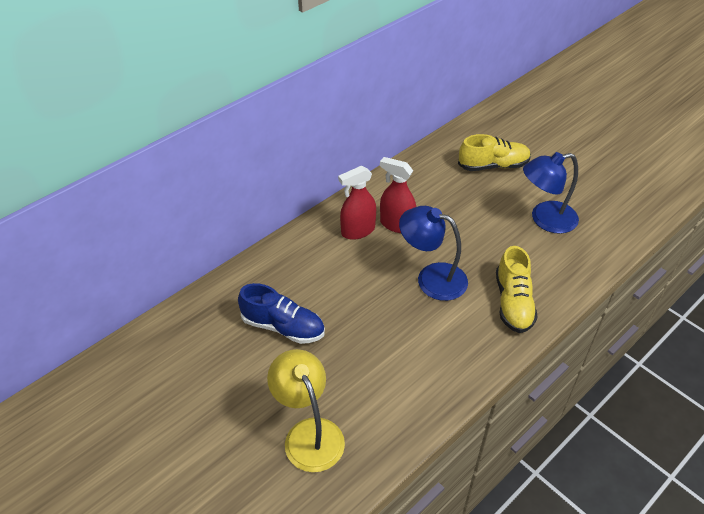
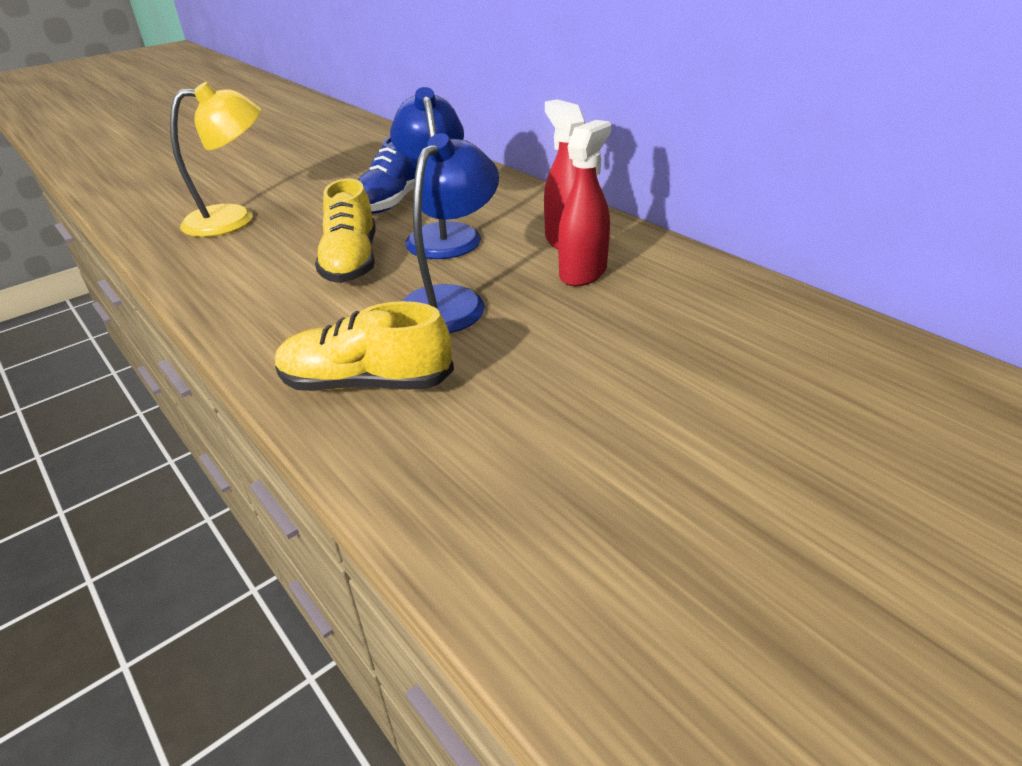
camera: 95 degrees right, 10 degrees down
(493, 165) = (803, 395): yellow shoe -> yellow shoe (351, 261)
(545, 219) = (612, 461): blue lamp -> blue lamp (441, 235)

